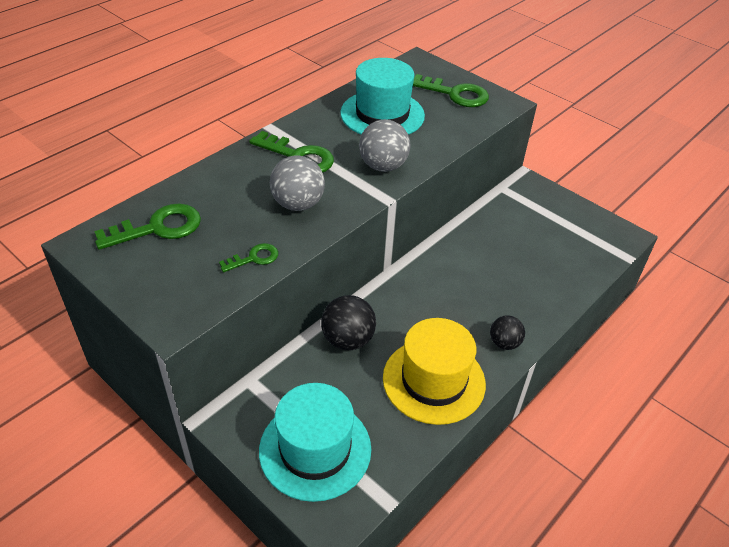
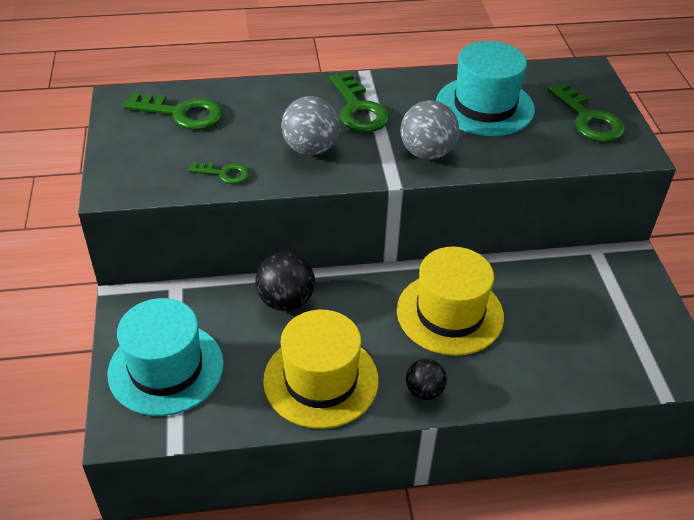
camera: 40 degrees right, 0 degrees up
(464, 280) = (450, 313): none -> yellow hat

